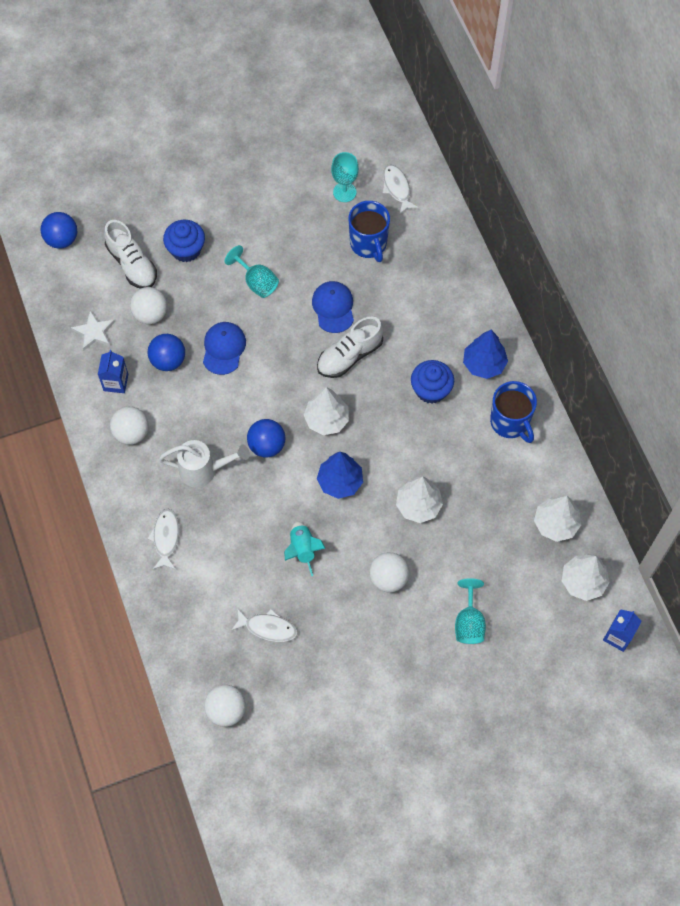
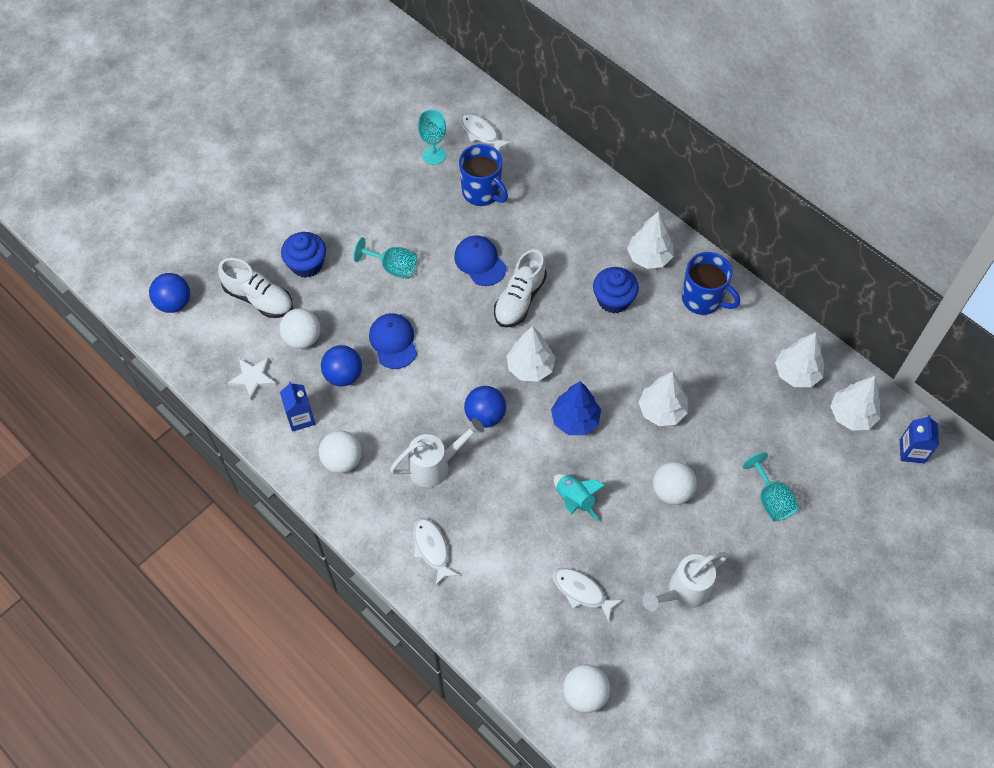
camera: 25 degrees left, 5 degrees down
(268, 627) = (582, 592): white fish -> white fish turned 135 degrees counterclockwise
(350, 665) = (683, 592): none -> white watering can
(484, 364) = (649, 257): blue tree -> white tree

